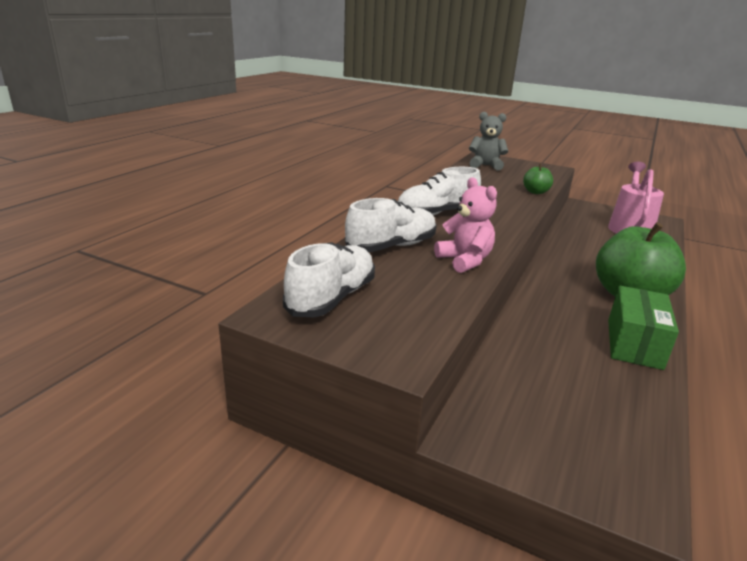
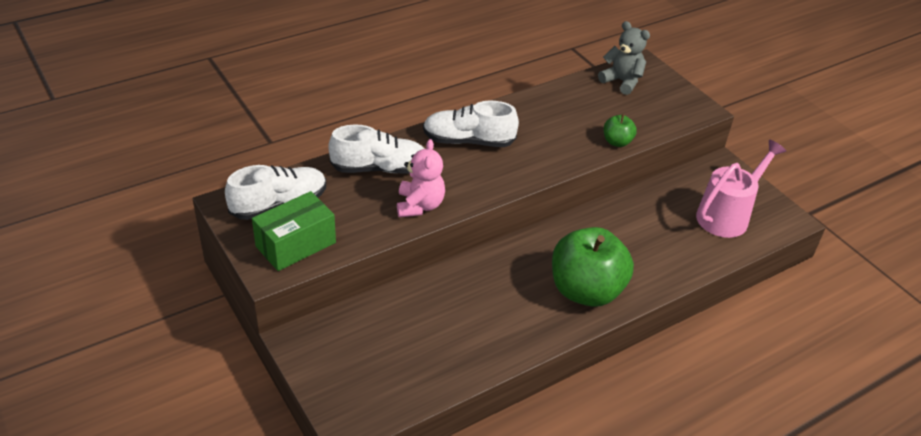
camera: 30 degrees right, 15 degrees up
(634, 343) = (514, 333): green box -> green box (296, 244)

